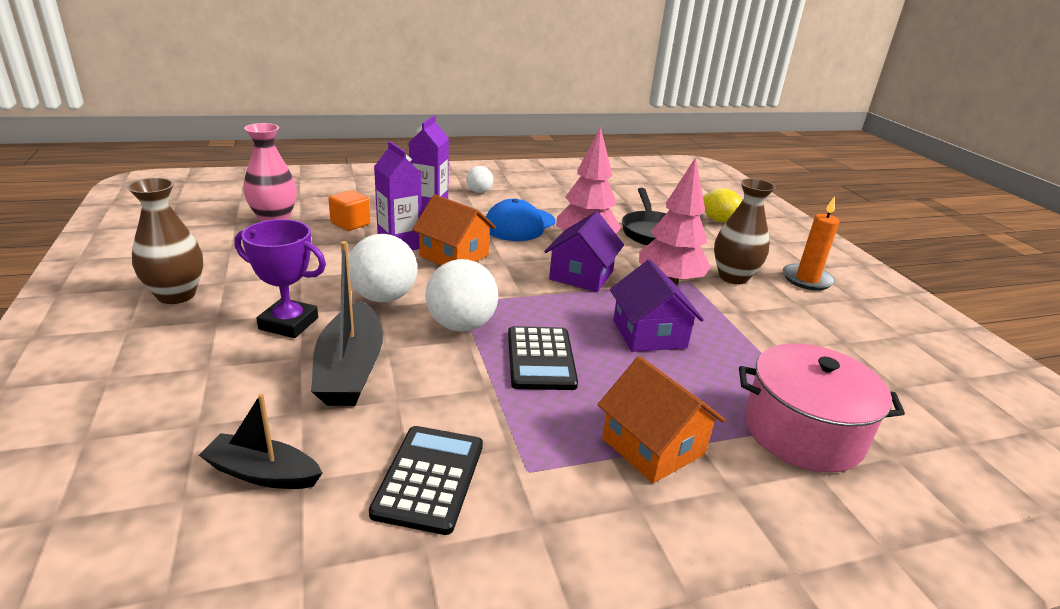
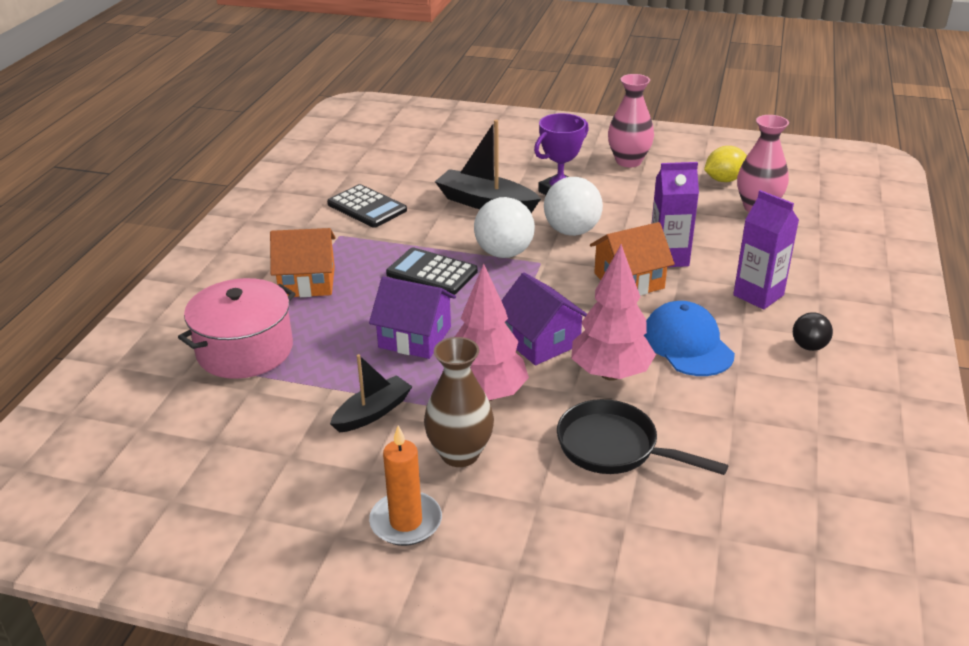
camera: 125 degrees right, 5 degrees up
(176, 295) = (628, 161): brown vase -> pink vase
(262, 473) = (418, 169): black boat -> black boat (373, 412)
(350, 224) = (732, 242): orange cube -> none
(479, 192) = (809, 346): white ball -> black ball
(719, 221) = (619, 549): yellow lemon -> yellow lemon (724, 180)

